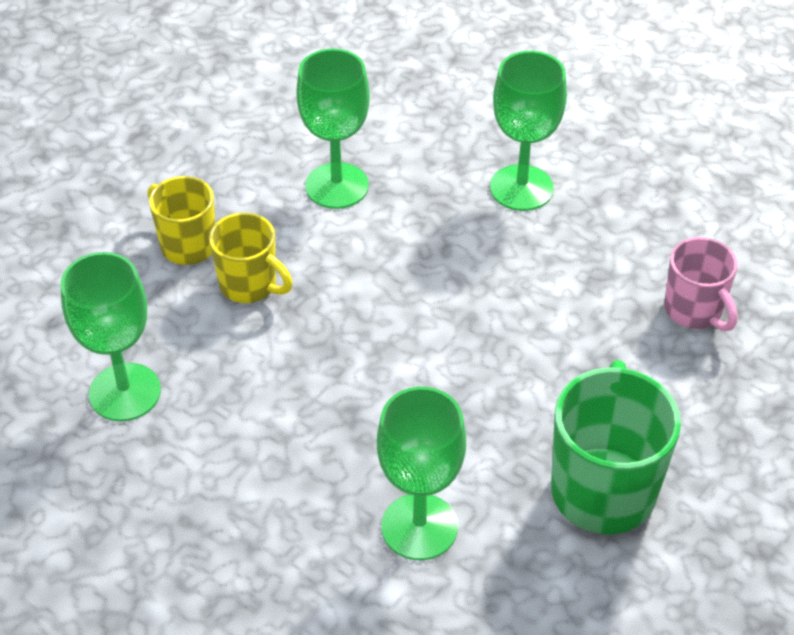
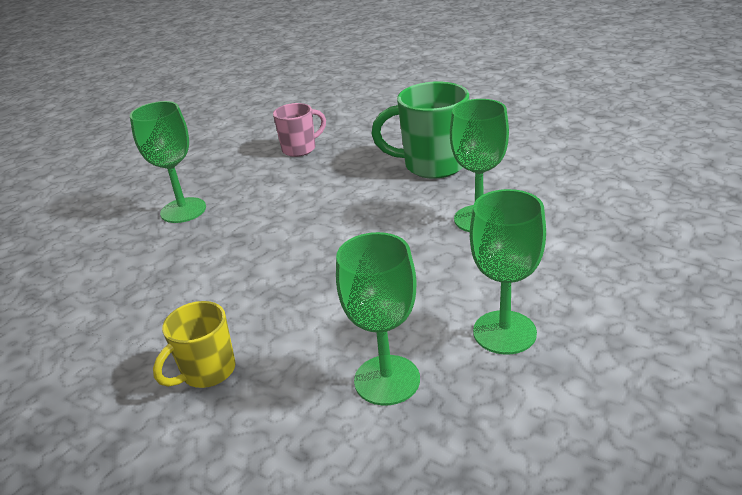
camera: 90 degrees left, 15 degrees down
(249, 285) = (262, 324): yellow mug -> none
(337, 186) = (155, 292): green goblet -> green goblet (504, 332)

